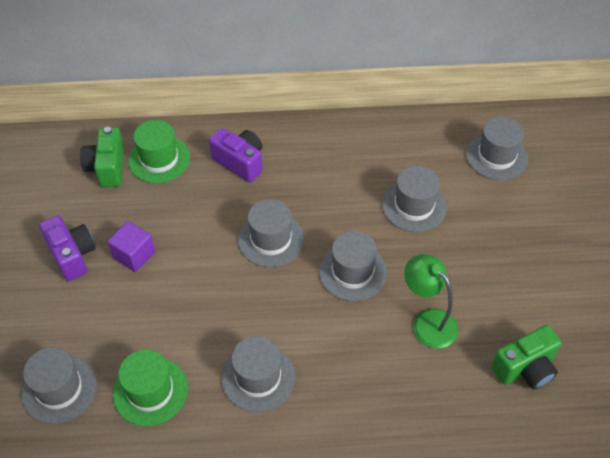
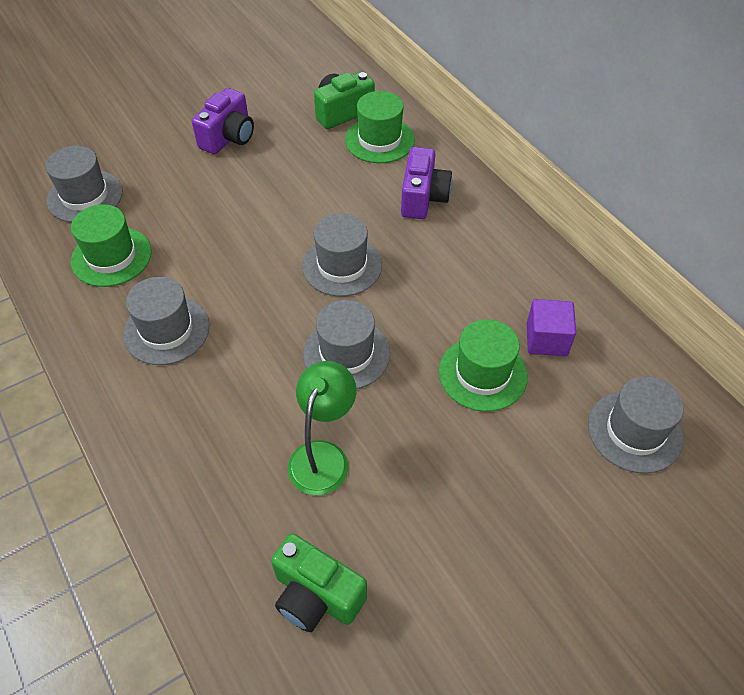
camera: 60 degrees right, 0 degrees up
(134, 255) = (255, 176): purple cube -> purple cube (546, 339)
(414, 206) = (482, 373): grey hat -> green hat

